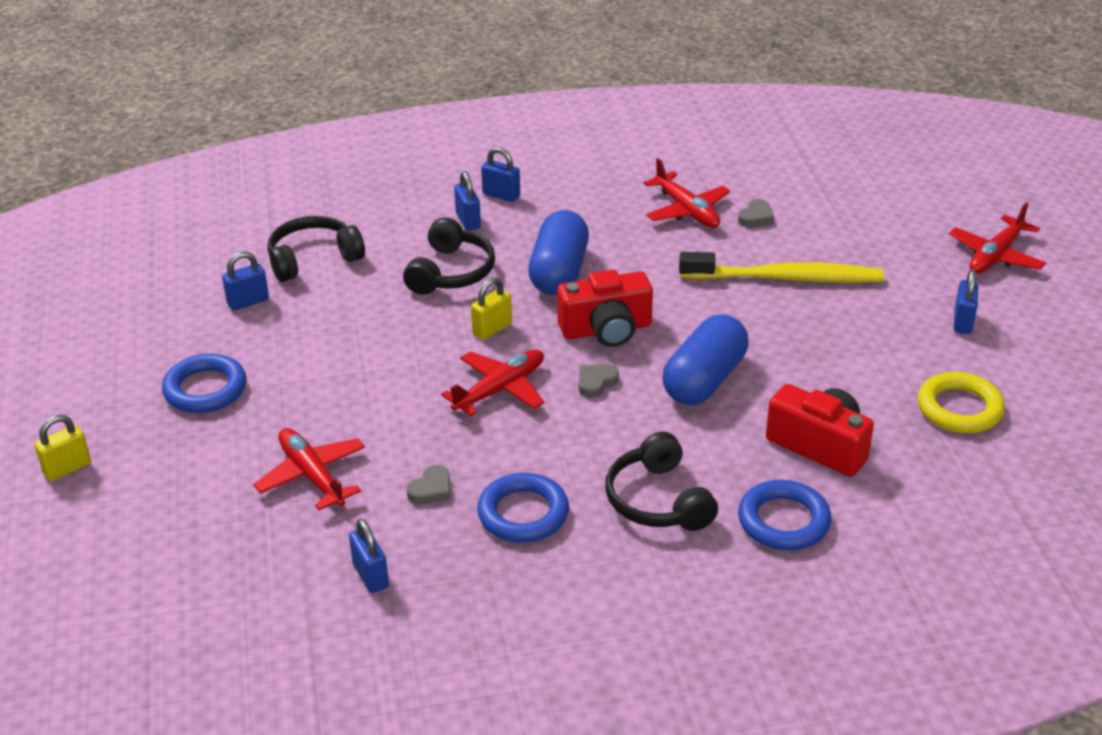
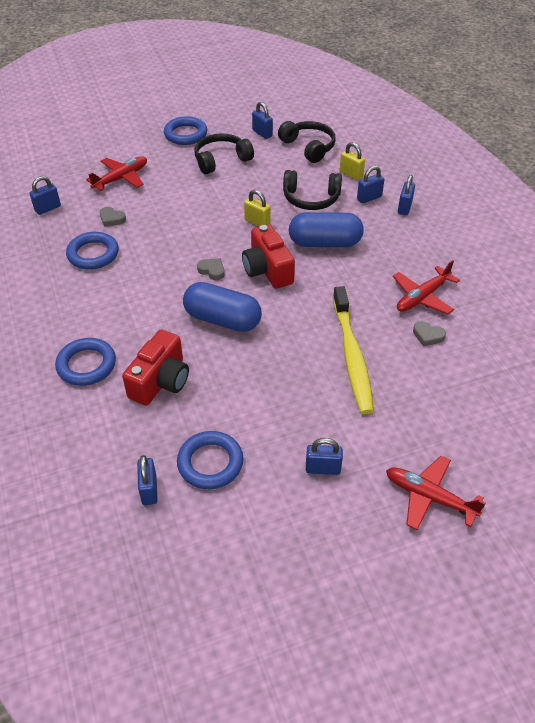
camera: 80 degrees right, 10 degrees up
(67, 468) = (123, 109): yellow padlock -> yellow padlock (351, 174)
(500, 389) = (200, 232): red plane -> none
(658, 500) = (105, 306): black headphones -> black headphones (221, 160)
(959, 408) = (210, 463): yellow ring -> blue ring
(1004, 463) = (149, 490): none -> blue padlock

